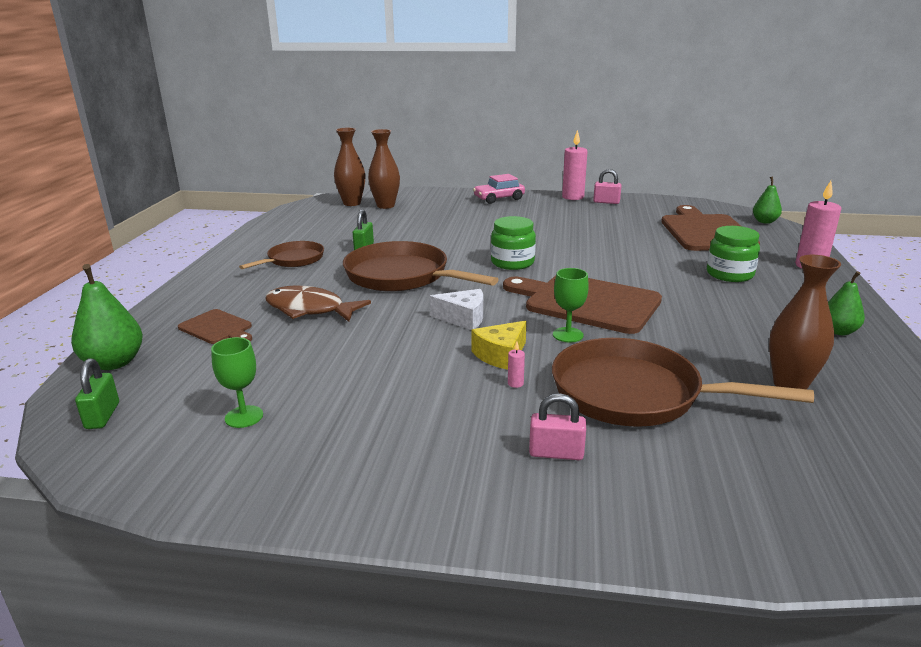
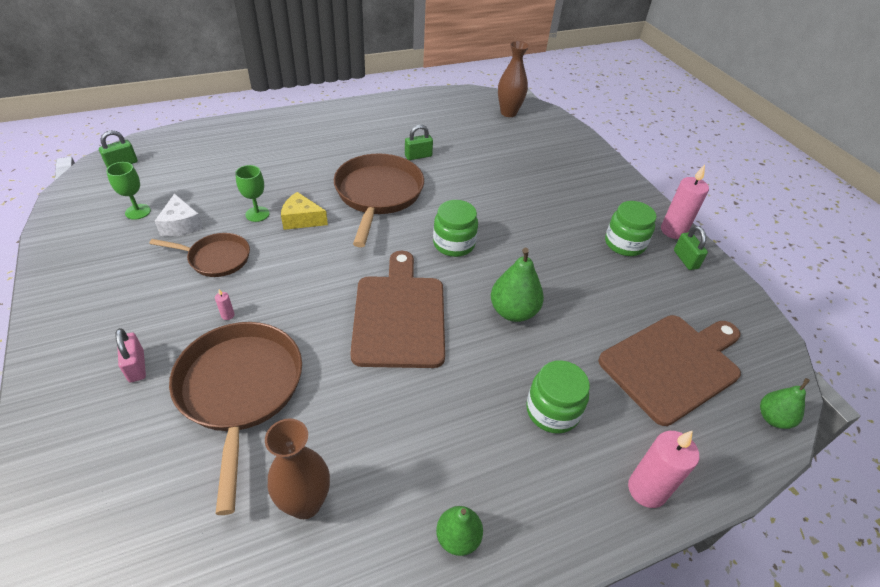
camera: 55 degrees right, 20 degrees up
(114, 363) = (180, 139): green pear -> green pear (513, 311)
(217, 328) = (242, 152): brown cutting board -> none
(293, 260) = (369, 135): brown pan -> brown pan (216, 258)
(309, 309) = (291, 176): brown fish -> none
(385, 206) = (520, 131): brown vase -> none
(463, 318) = (322, 253): white cheese -> white cheese (181, 224)
(499, 198) = (610, 184): pink car -> none
(501, 355) = (269, 293): yellow cheese -> yellow cheese (301, 219)
(568, 335) = (326, 321): green goblet -> green goblet (257, 214)
(572, 212) = (624, 244): none -> green jar
(606, 202) = (685, 259): pink padlock -> green padlock

